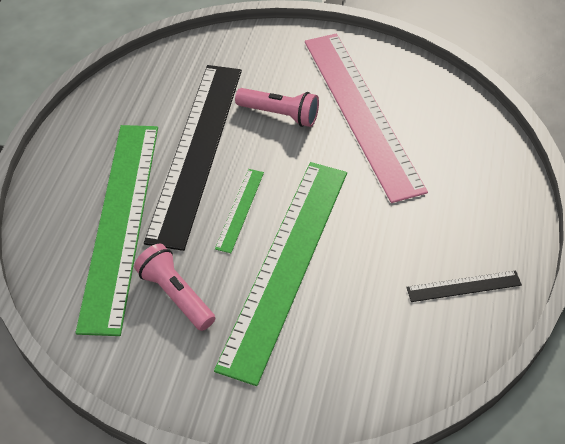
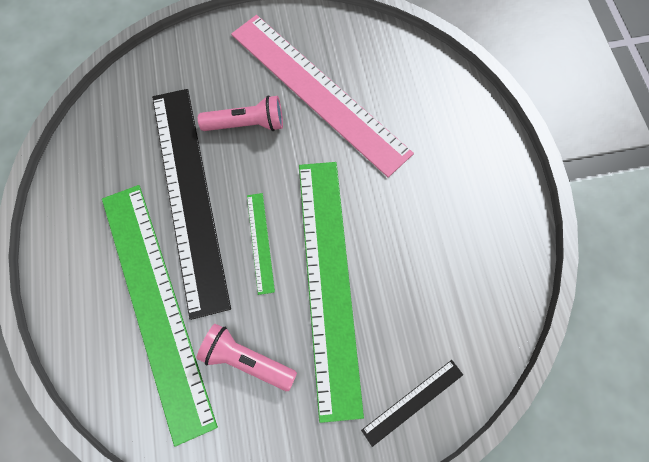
camera: 25 degrees left, 20 degrees up
(463, 286) = (484, 235): black ruler -> black ruler (412, 402)

